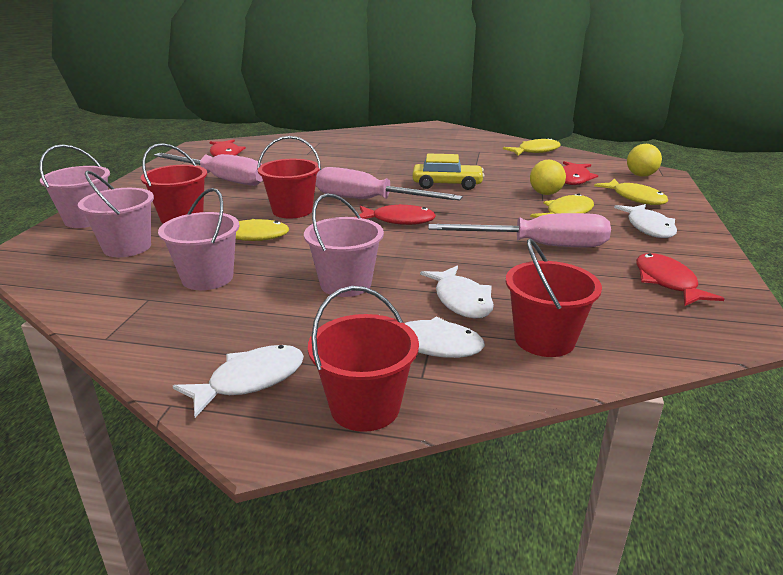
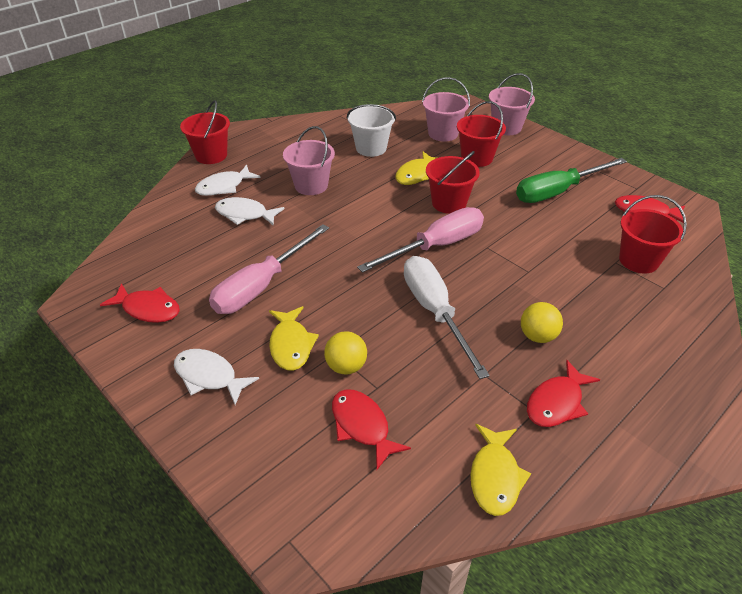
camera: 125 degrees right, 15 degrees up
(207, 278) = (371, 148): pink bucket -> white bucket
(221, 179) = (557, 192): pink screwdriver -> green screwdriver
(250, 380) = (263, 138): white fish -> none
(398, 220) = (379, 243): red fish -> red fish (557, 402)
(447, 184) = (435, 312): yellow car -> white screwdriver
(544, 339) = (179, 220): red bucket -> red bucket (638, 260)
(635, 198) = (265, 431): yellow fish -> none
(640, 175) = (311, 511): yellow ball -> yellow ball (537, 336)

